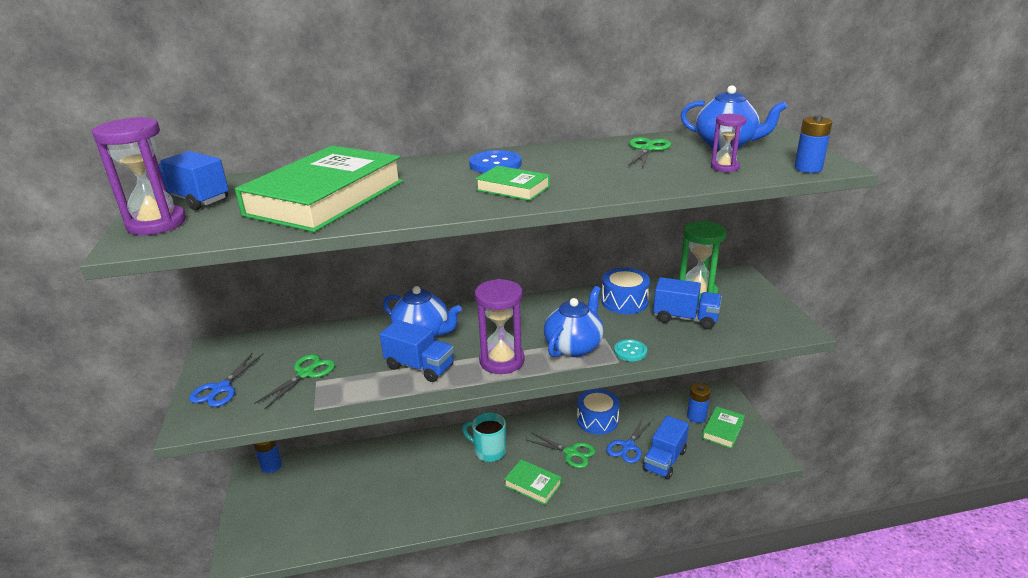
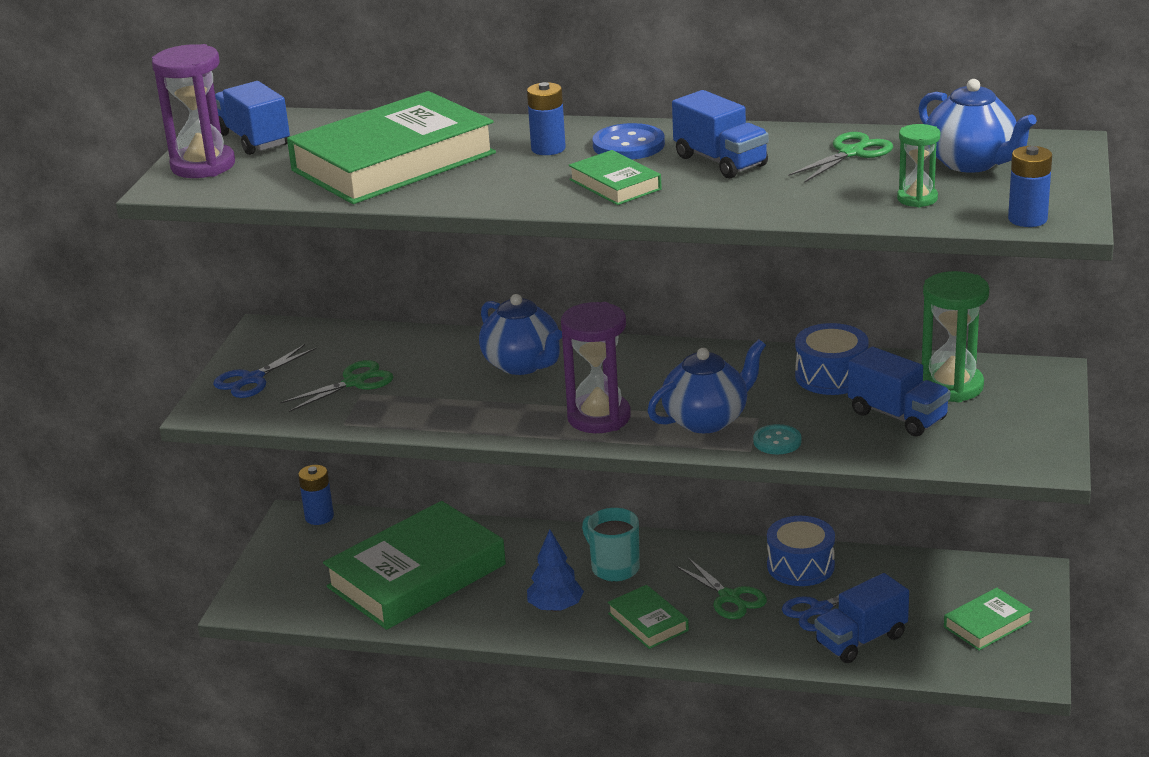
camera: 25 degrees right, 0 degrees up
(361, 493) = (417, 576): none -> green book
(419, 367) = (492, 403): blue truck -> blue truck (720, 161)
(468, 491) = (555, 607): none -> blue tree
(696, 416) = (961, 597): blue battery -> blue battery (548, 148)
(724, 167) = (917, 198): purple hourglass -> green hourglass

